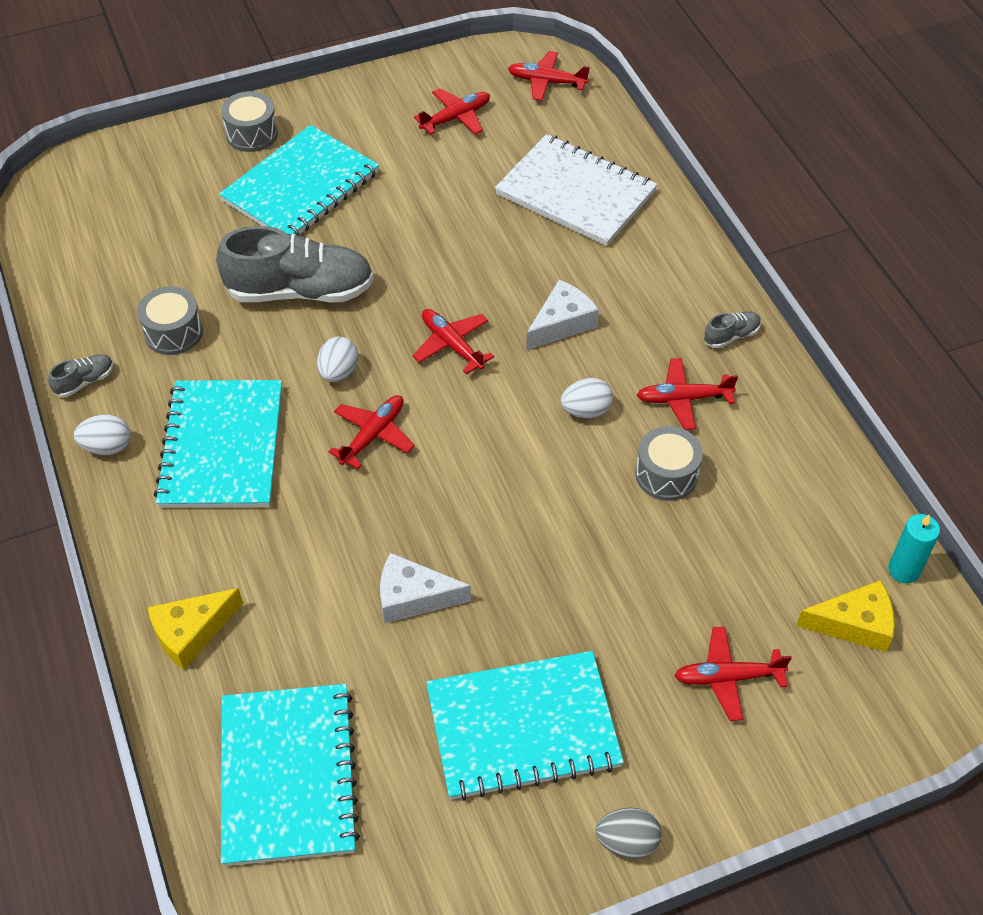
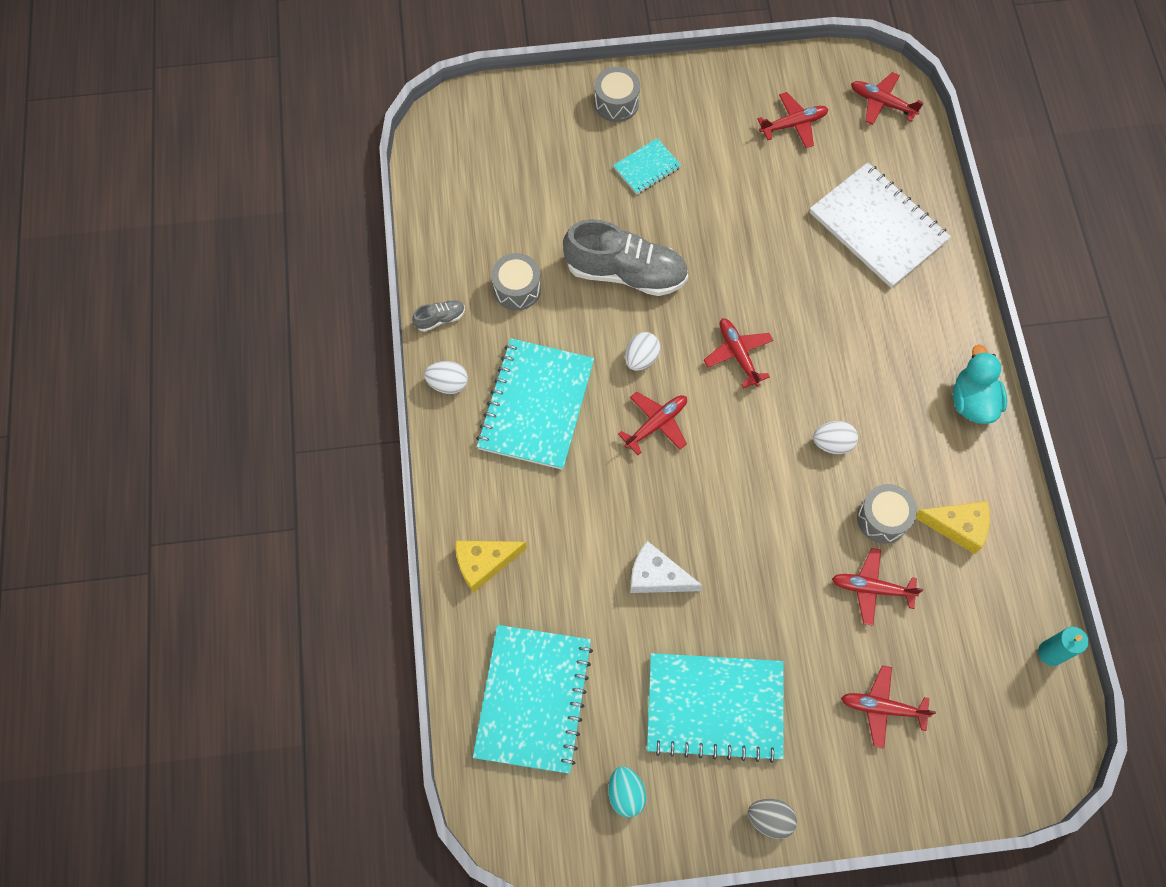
camera: 15 degrees right, 15 degrees up
(301, 187) = (647, 167): turquoise notebook -> turquoise notebook, size x0.49
(435, 859) = (626, 794): none -> turquoise egg
(562, 323) = (833, 355): white cheese -> none
(683, 399) = (915, 452): red plane -> red plane (872, 588)
(731, 336) = (972, 401): grey shoe -> turquoise duck
(854, 624) = (995, 689): yellow cheese -> yellow cheese (957, 526)

